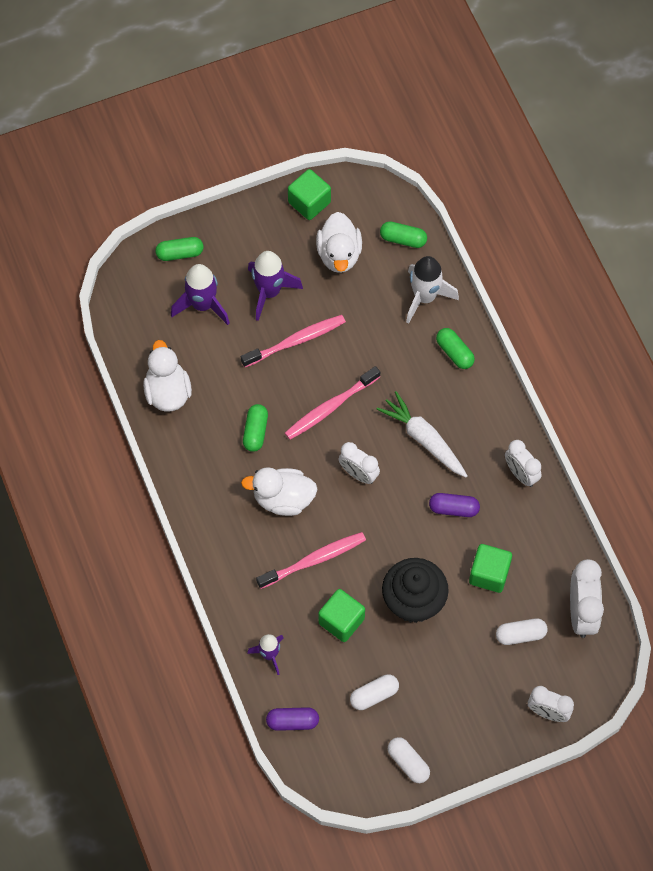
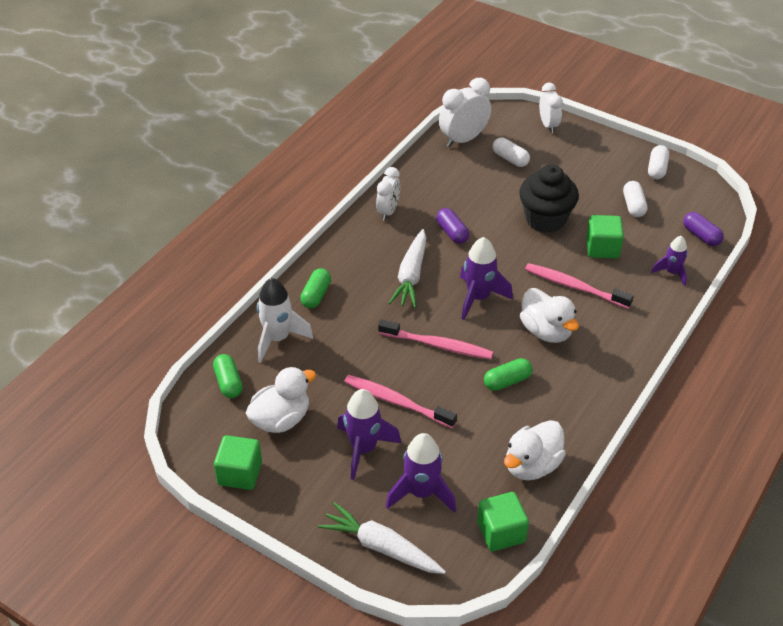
camera: 125 degrees left, 20 degrees down
(180, 253) = (381, 547): green capsule -> white carrot
(358, 474) = (478, 298): white clock -> purple rocket
(374, 695) = (633, 206): white capsule -> white capsule turned 60 degrees clockwise
(489, 574) = (483, 192): green cube -> green cube (501, 532)

